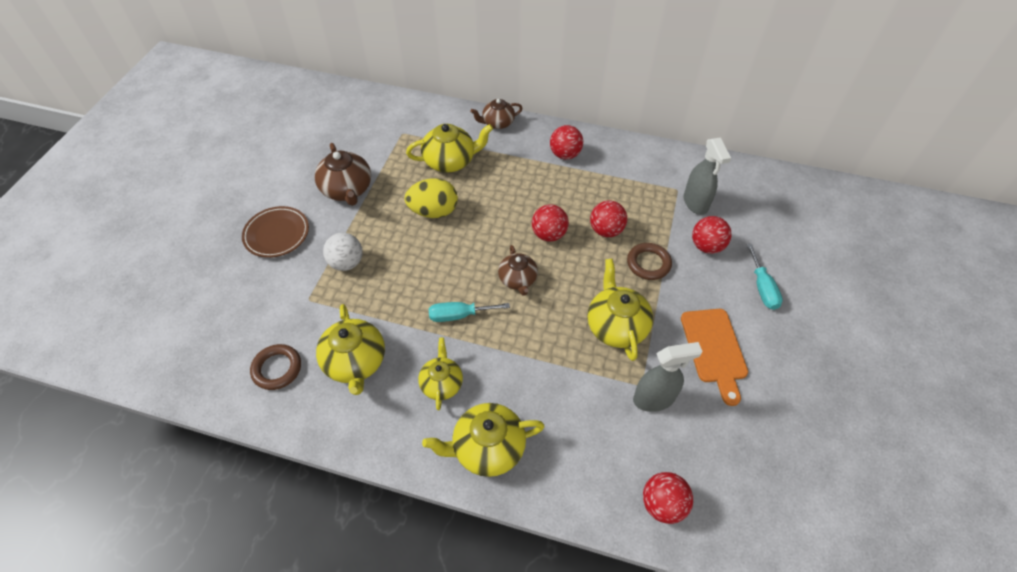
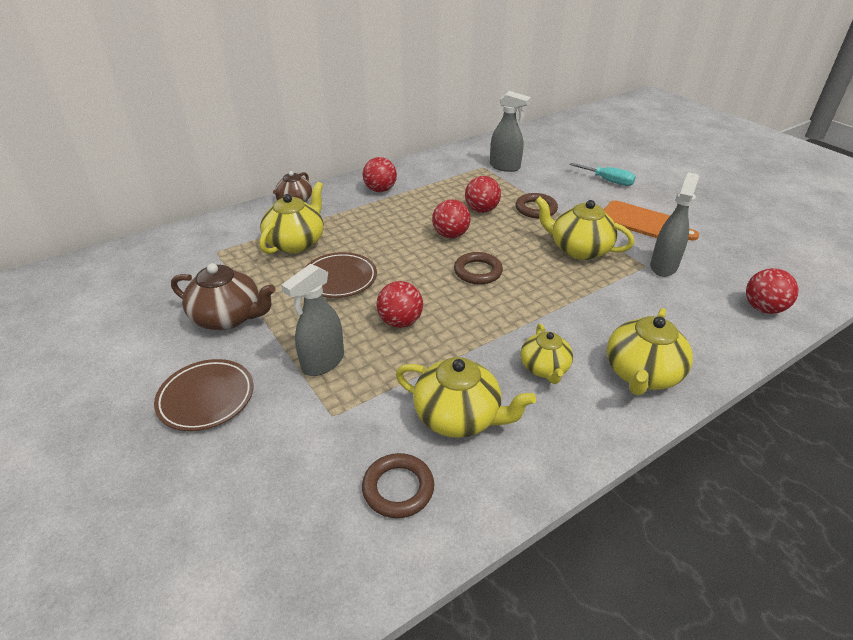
camera: 50 degrees left, 15 degrees down
(347, 263) = (322, 362): white ball -> grey spray bottle
(434, 211) = (339, 279): yellow egg -> brown plate
(441, 383) = (544, 368): yellow teapot -> yellow teapot turned 135 degrees counterclockwise
(459, 315) = (478, 321): turquoise screwdriver -> none
(518, 280) = (478, 271): brown teapot -> brown ring
(706, 246) = (548, 181): red ball -> red ball (400, 322)

